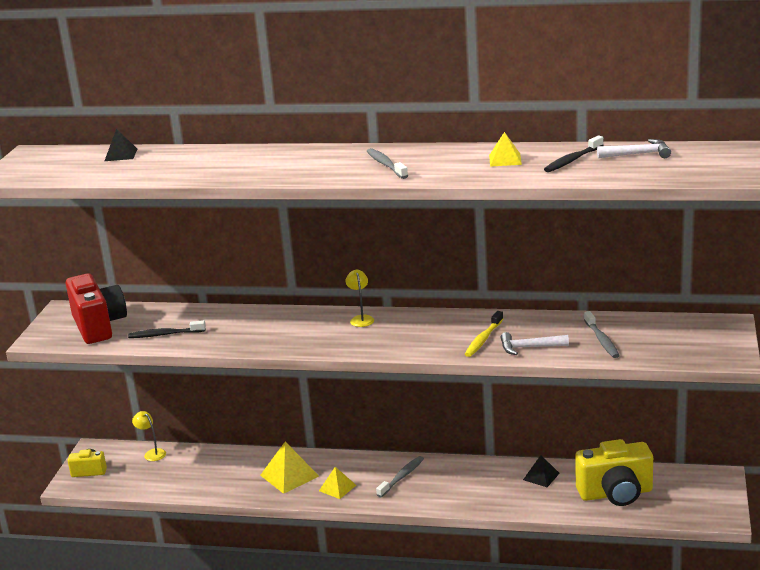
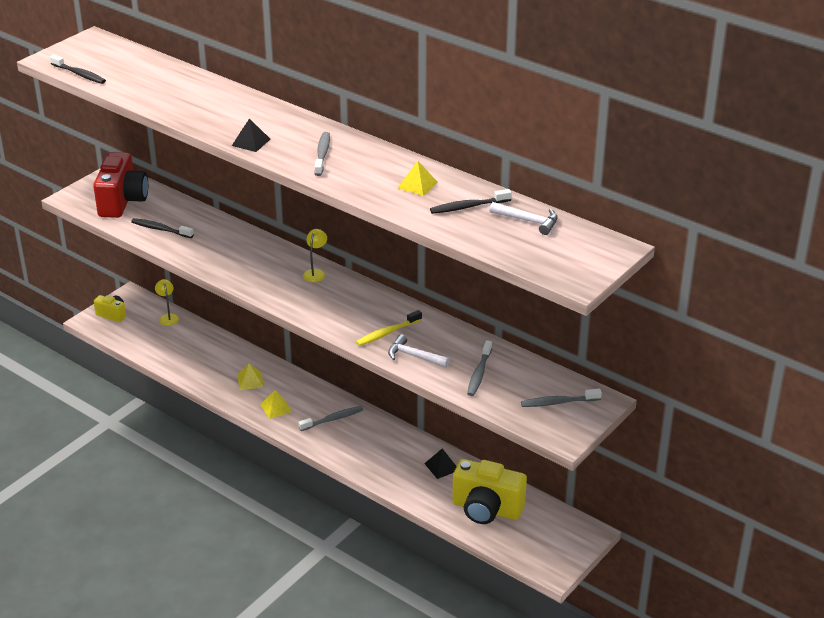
camera: 25 degrees right, 10 degrees up
(53, 178) = (79, 74): none -> black toothbrush
(120, 155) = (150, 66): black pyramid -> black pyramid (251, 142)
(289, 475) = (250, 381): yellow pyramid -> yellow pyramid, size x0.62
(694, 337) = (558, 402): none -> grey toothbrush

